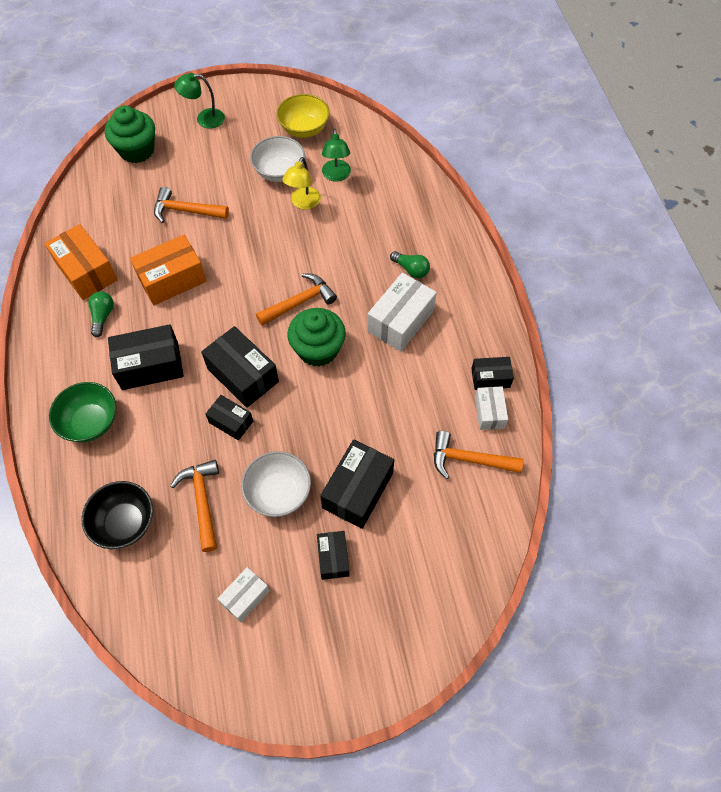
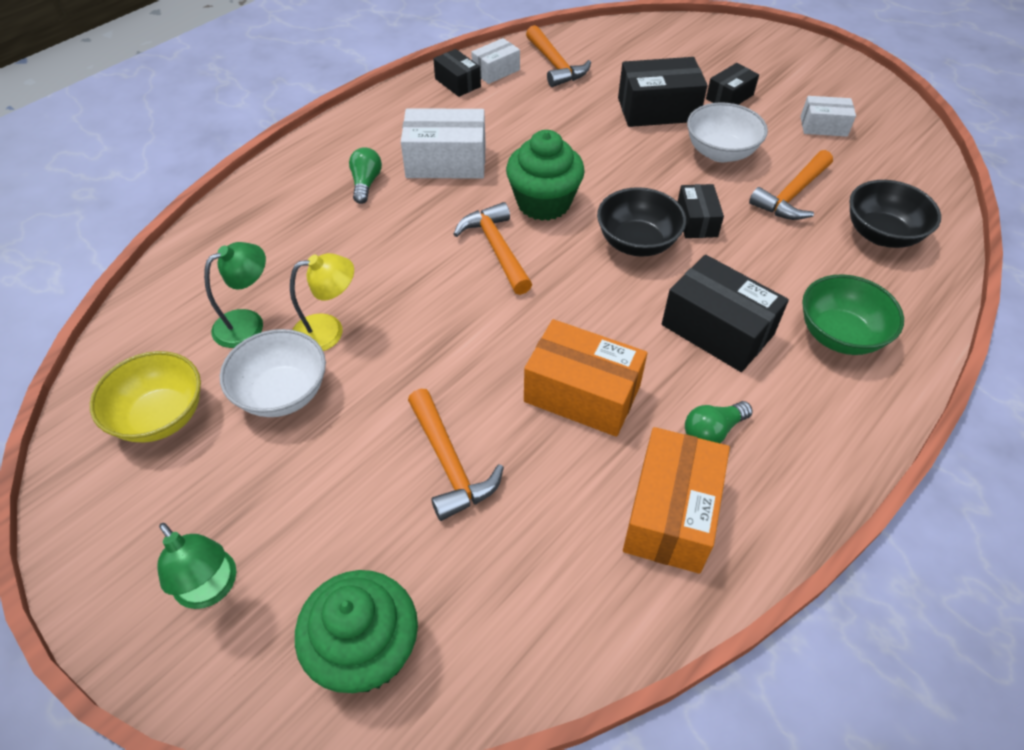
camera: 125 degrees left, 10 degrees down
(243, 375) = (637, 243): black box -> black bowl
(299, 302) = (496, 249): orange hammer -> orange hammer turned 45 degrees clockwise

